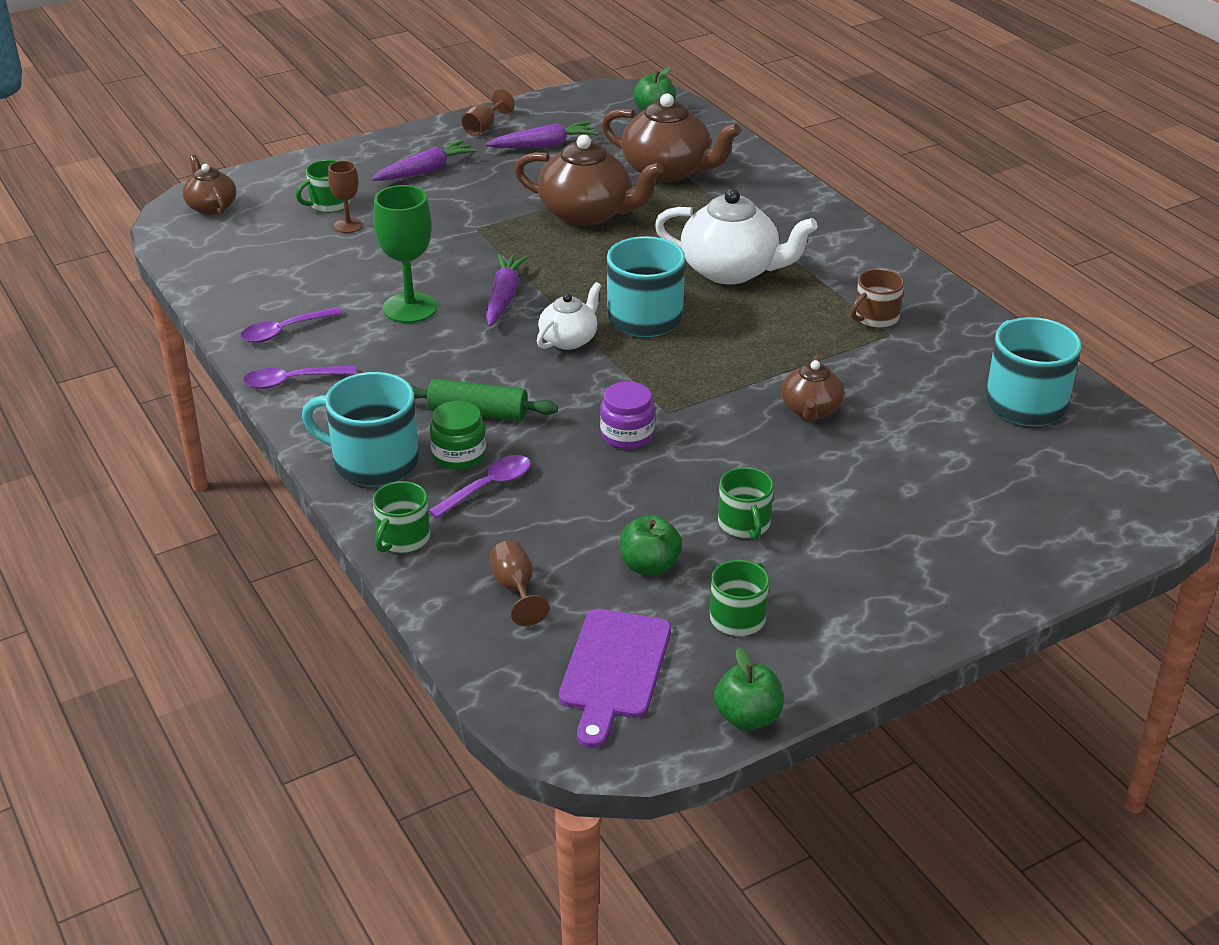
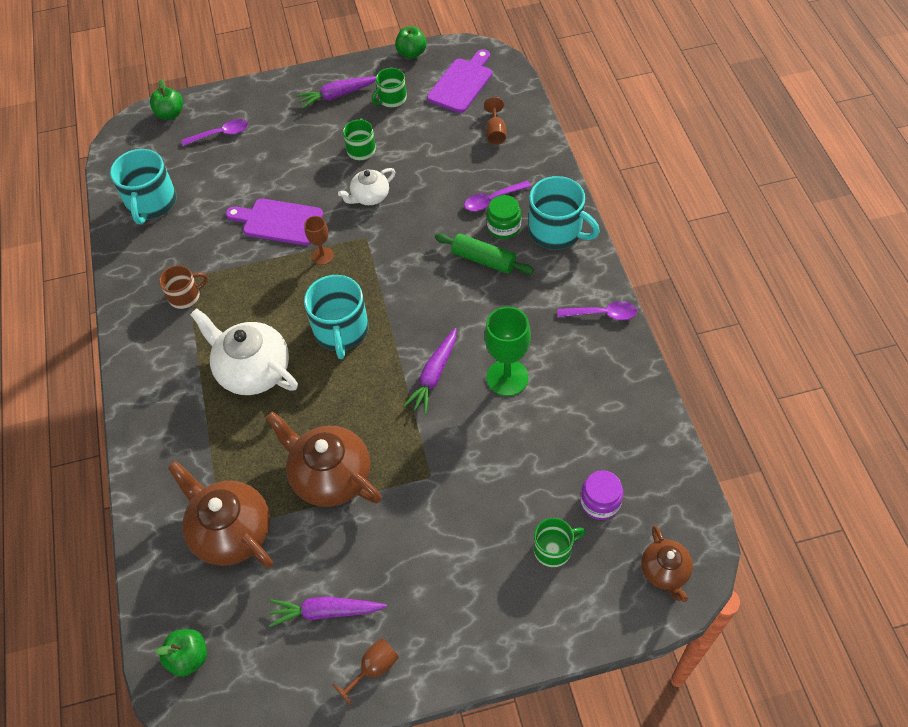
camera: 160 degrees left, 20 degrees up
(284, 331) = (605, 370): purple spoon -> purple spoon (221, 134)
(348, 225) = (540, 507): brown goblet -> brown goblet (323, 256)
(402, 538) = (548, 173): green mug -> none
(425, 171) = (453, 589): purple carrot -> purple carrot (338, 95)
(569, 339) = (402, 317): white teapot -> white teapot (369, 197)
(627, 435) = (398, 223): purple jar -> purple jar (600, 502)
(649, 566) = (422, 133): green apple -> green apple (170, 114)
(811, 410) = (279, 222): brown teapot -> purple cutting board

